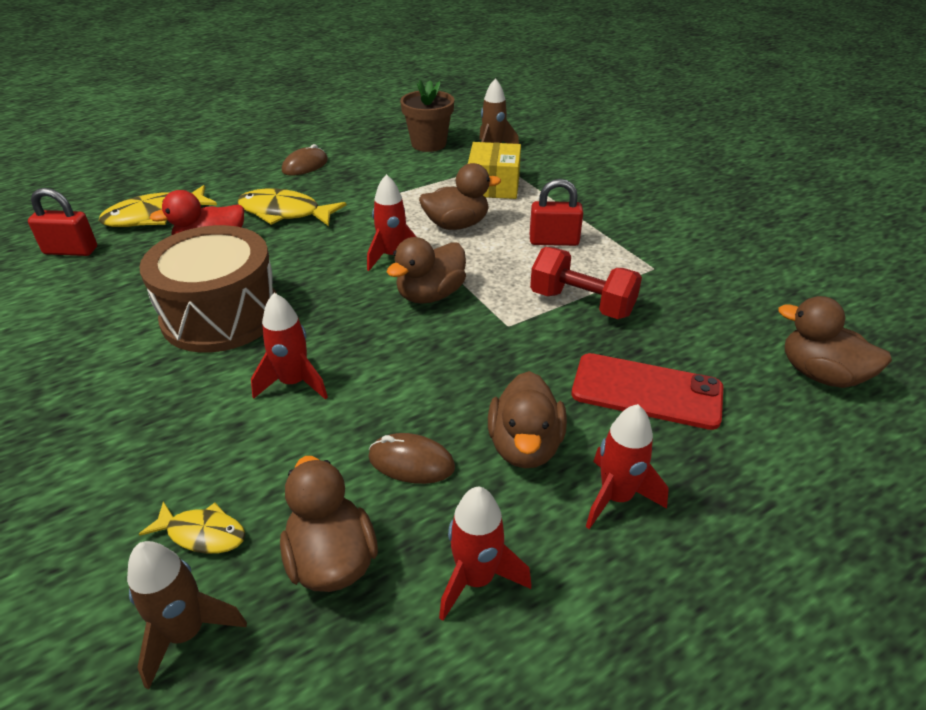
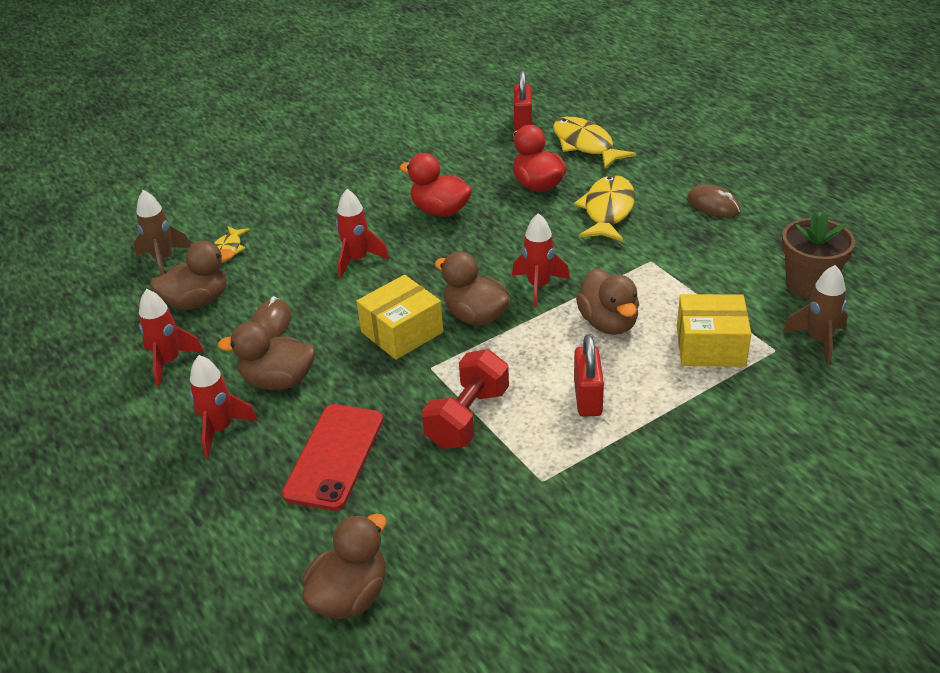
camera: 90 degrees right, 0 degrees up
(221, 315) = (440, 211): brown drum -> red duck
(447, 345) = (402, 332): none -> yellow box

